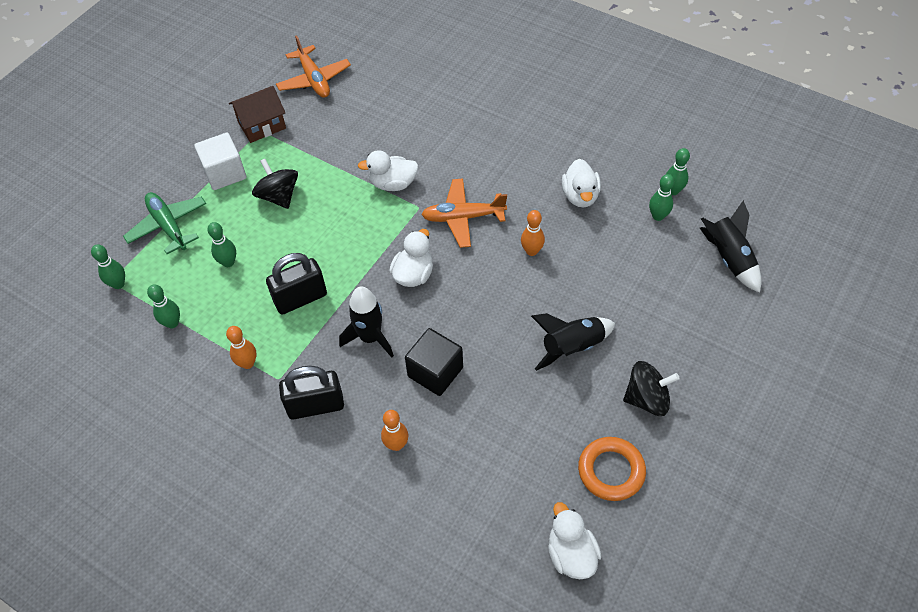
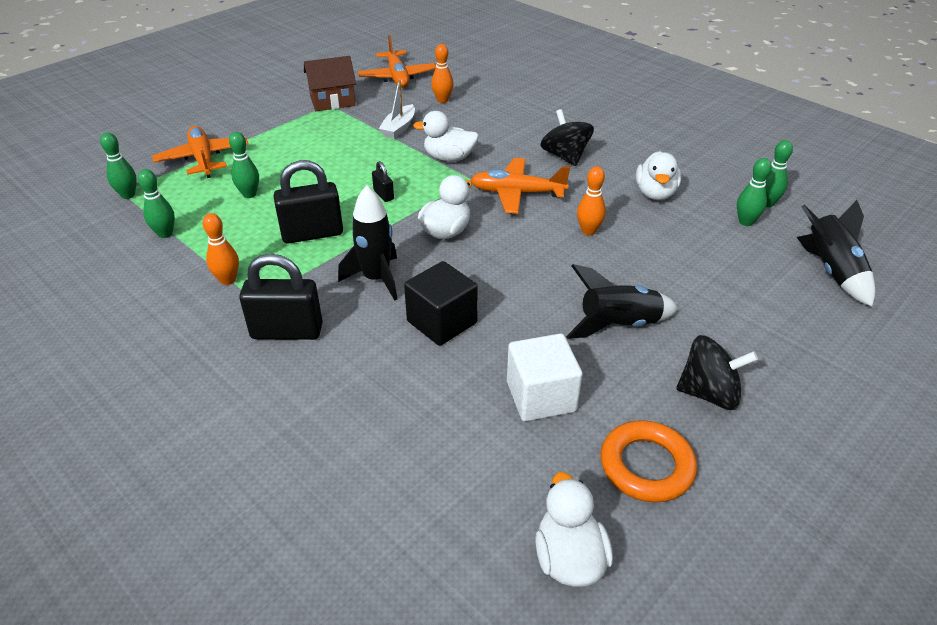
camera: 10 degrees right, 15 degrees down
(168, 226) = (203, 159): green plane -> orange plane
(225, 173) = (279, 129): white cube -> white cube (541, 396)
(279, 196) = (326, 152): black spinning top -> black spinning top (565, 156)
(336, 152) = (399, 128): none -> white boat
(348, 241) = (383, 195): none -> black padlock
(396, 444) = (368, 386): orange bowling pin -> orange bowling pin (442, 100)

